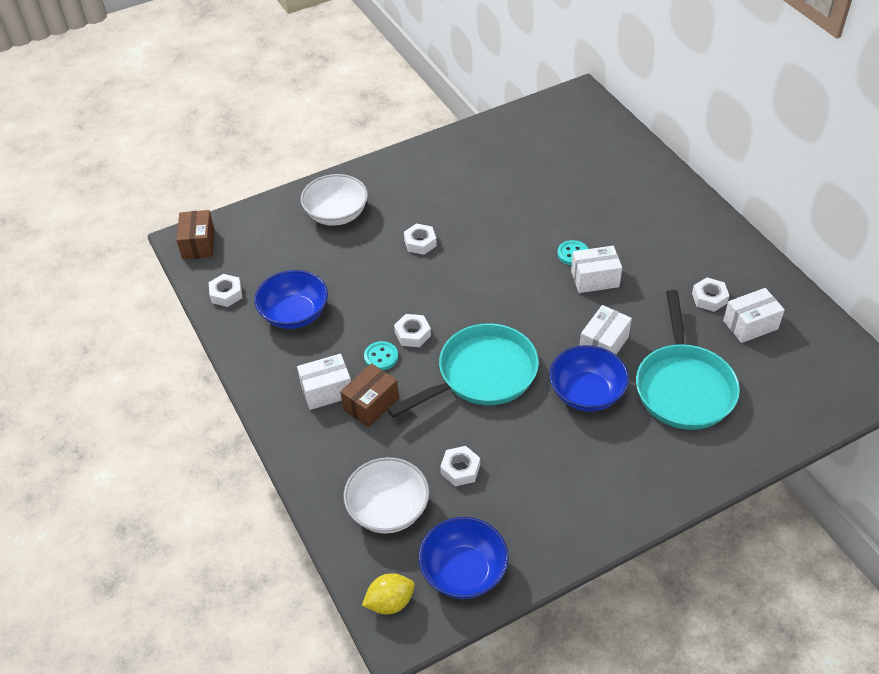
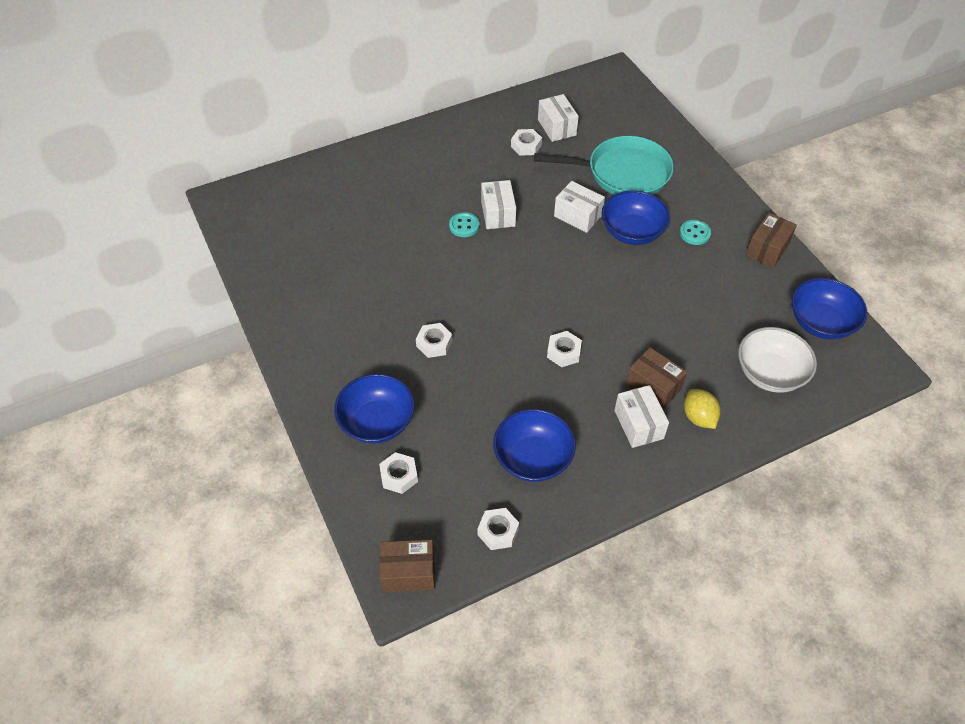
camera: 90 degrees left, 5 degrees up
(336, 214) = (377, 422): white bowl -> blue bowl
(381, 357) = (593, 378): turquoise button -> turquoise button (694, 233)
(390, 602) = (859, 372): yellow lemon -> yellow lemon (698, 417)
(460, 469) = (721, 321): white nut -> white nut (399, 476)
(481, 375) = (614, 301): turquoise pan -> none
(578, 527) = (767, 249): none -> brown box

